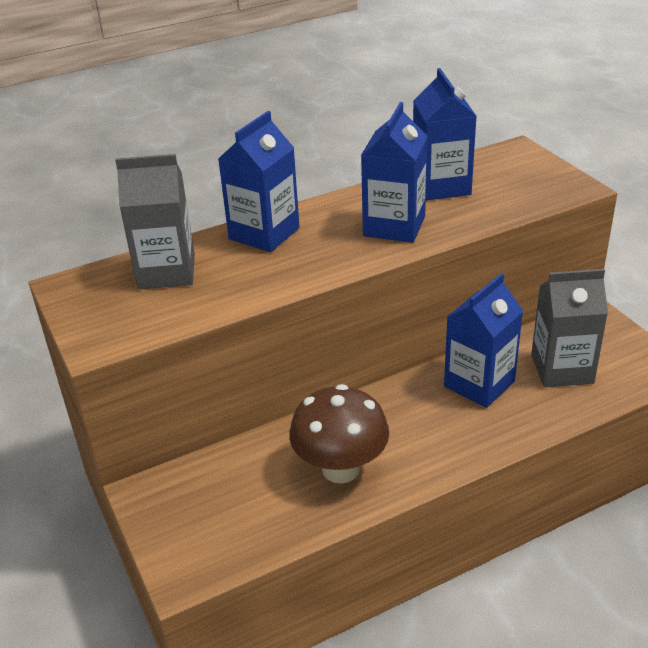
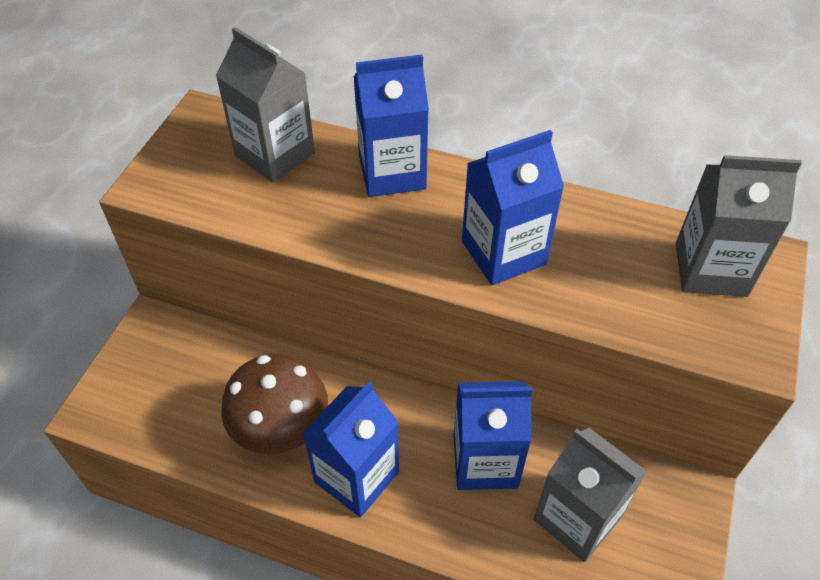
camera: 45 degrees right, 15 degrees up
(441, 186) = (616, 241): blue carton -> blue carton (356, 477)
(503, 169) = (710, 269): none -> grey carton

